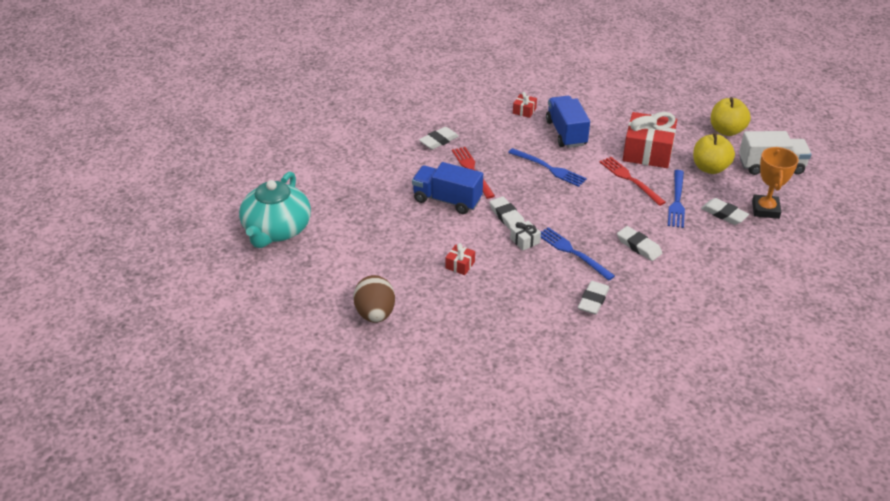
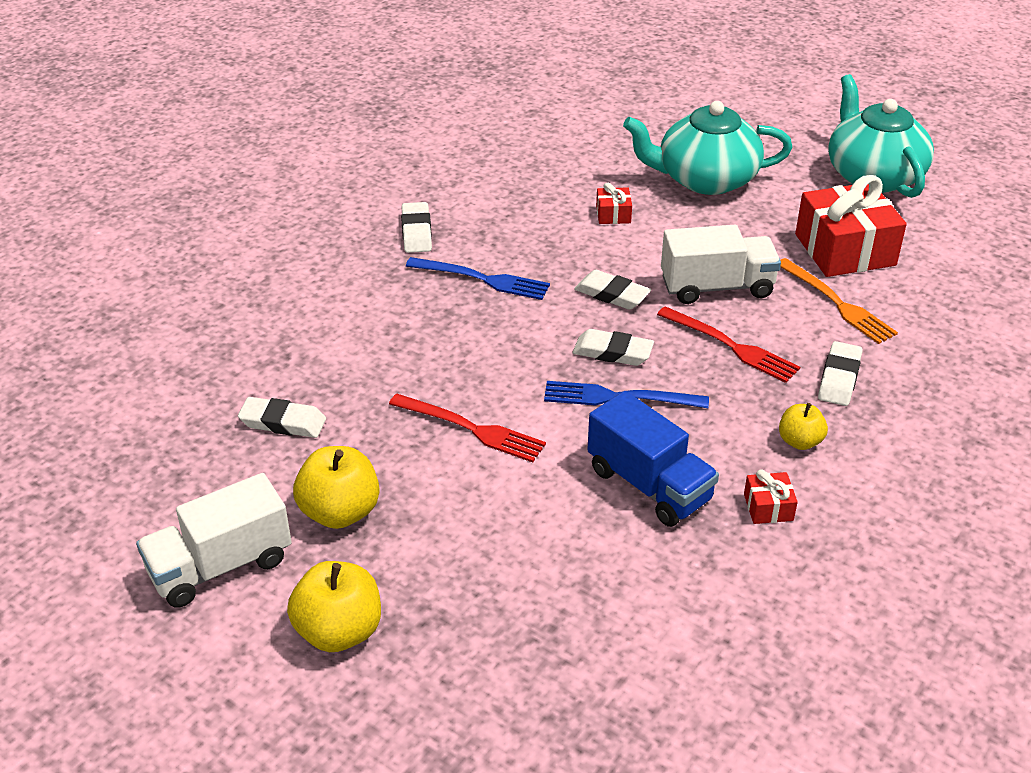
camera: 150 degrees right, 0 degrees up
(375, 314) = (653, 138): brown egg -> none
(378, 268) = (705, 179): none -> turquoise teapot
(396, 170) = (838, 304): none -> orange fork
(447, 200) = (717, 287): blue truck -> white truck
(485, 126) = (800, 441): none -> yellow apple
(525, 241) = (559, 271): white gift -> none
(638, 246) = (395, 320): white eraser -> white eraser (612, 352)
(647, 152) = (473, 503): red gift -> red gift (845, 250)
(677, 201) = (371, 416): blue fork -> none
(765, 209) = (212, 459): orange trophy -> none

